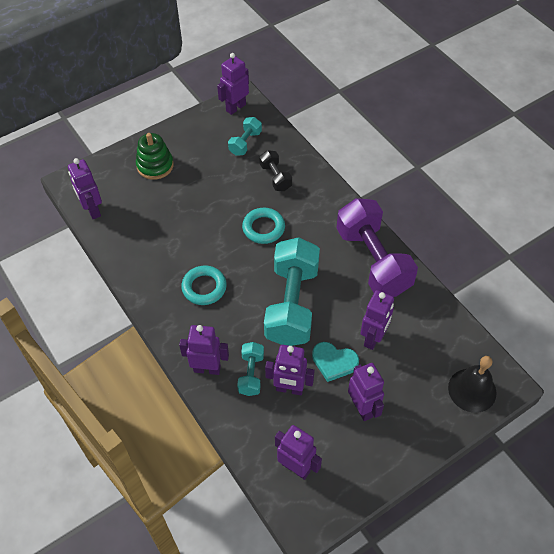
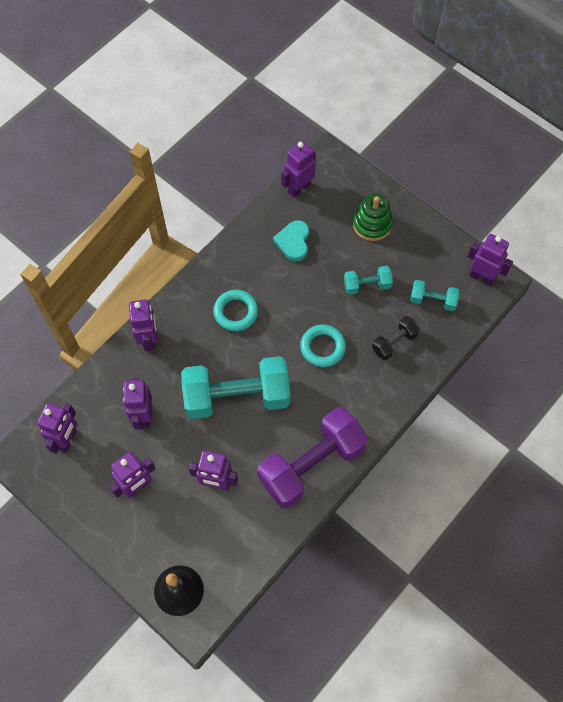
camera: 75 degrees right, 10 degrees up
(251, 374) = (152, 378): turquoise dumbbell -> turquoise dumbbell (367, 285)
(334, 362) = (180, 450): turquoise heart -> turquoise heart (293, 242)

